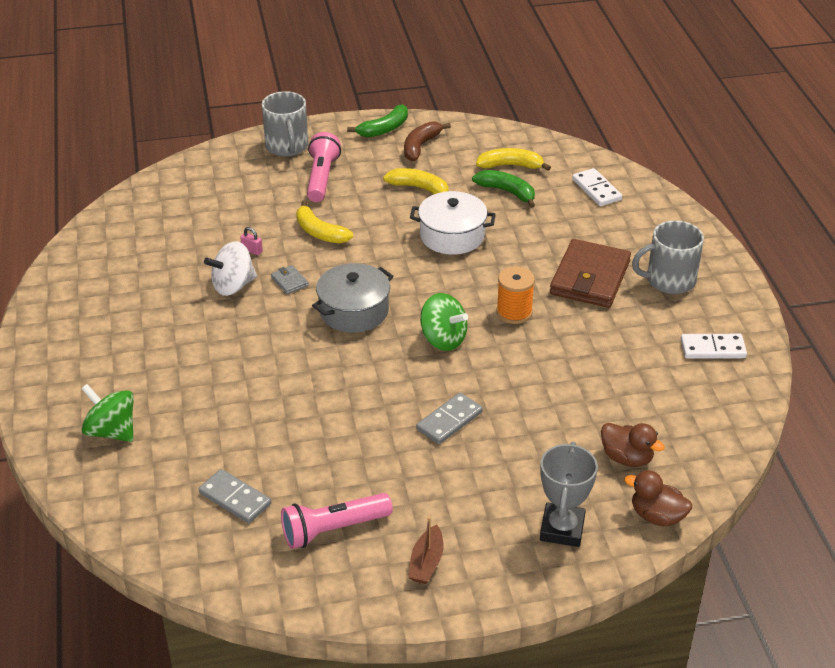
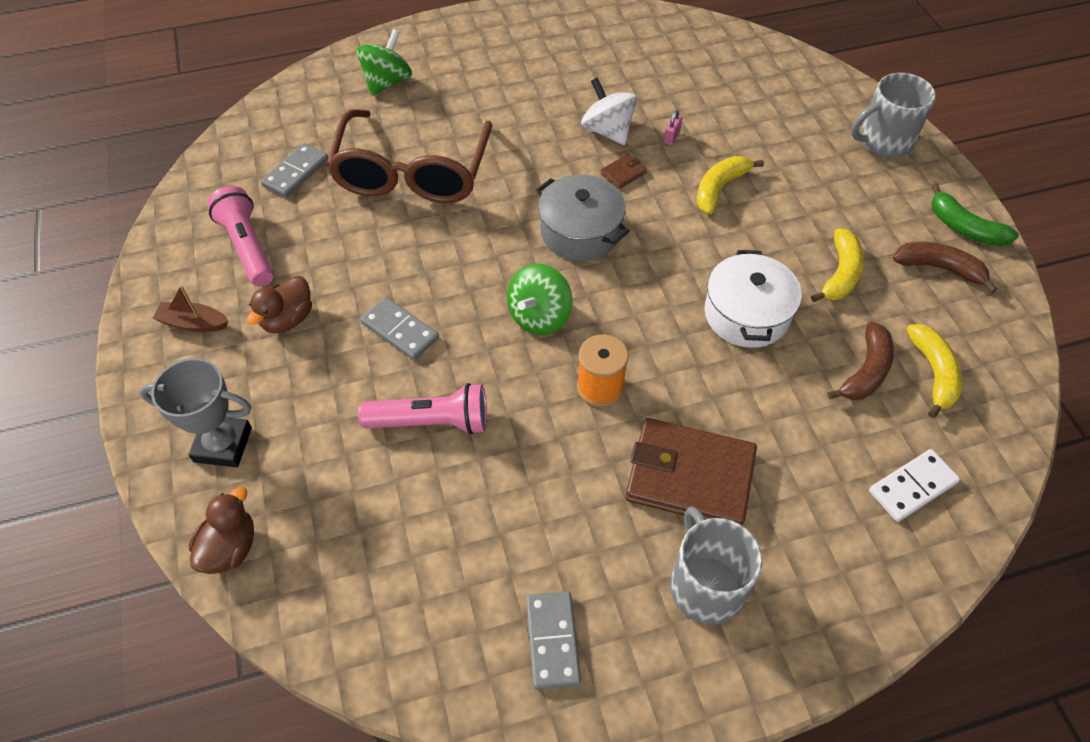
camera: 85 degrees right, 15 degrees up
(257, 413) = (412, 173): none -> brown glasses
(289, 281) = (623, 173): grey wallet -> brown wallet
(321, 178) = (829, 179): pink flashlight -> pink flashlight (431, 422)
(507, 192) = (866, 371): green banana -> brown banana
(627, 458) = (332, 516): brown duck -> brown duck (288, 319)
(713, 349) = (552, 640): white domino -> grey domino

